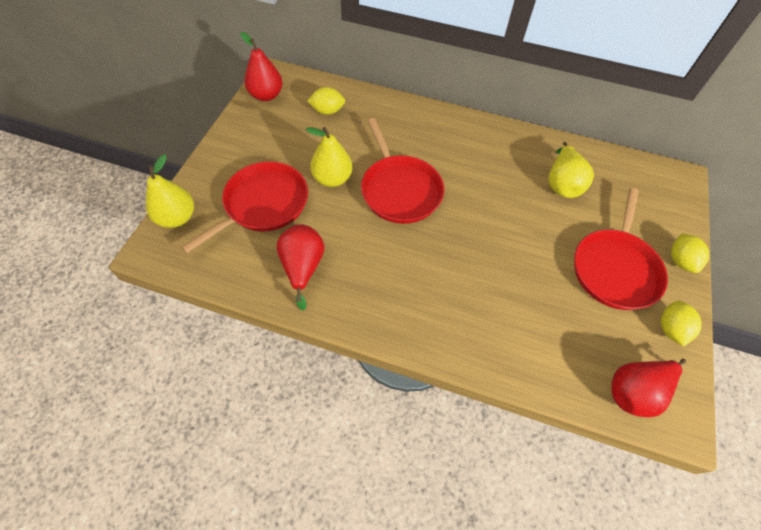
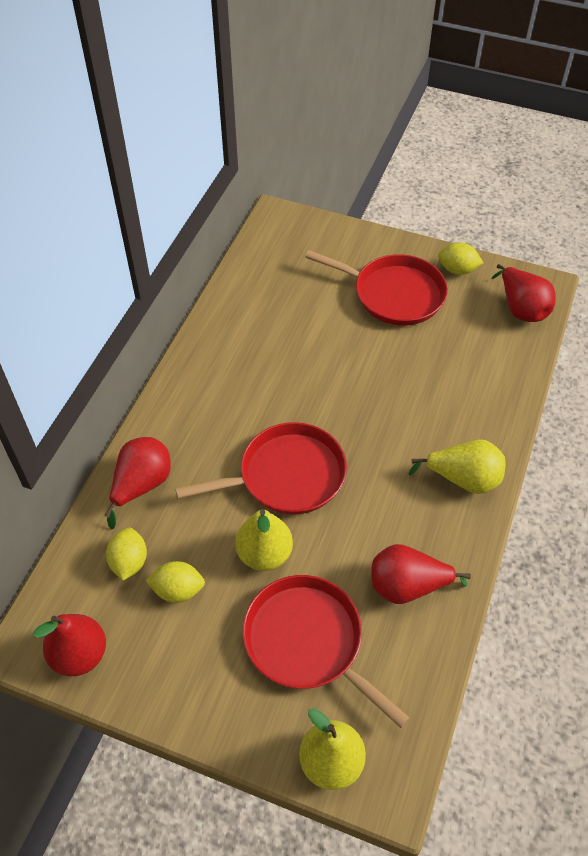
camera: 85 degrees left, 5 degrees down
(385, 112) = (141, 485): none -> red pear
(562, 184) = (282, 315): yellow pear -> yellow pear (463, 479)
(680, 261) = (382, 244): yellow lemon -> yellow lemon (178, 590)

